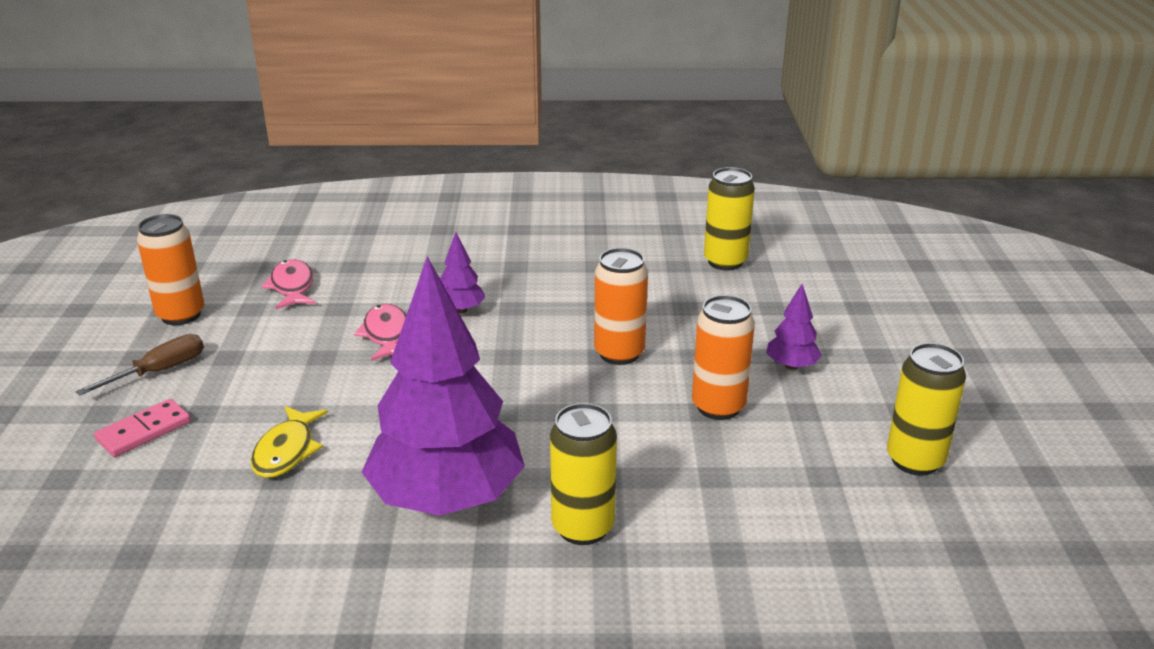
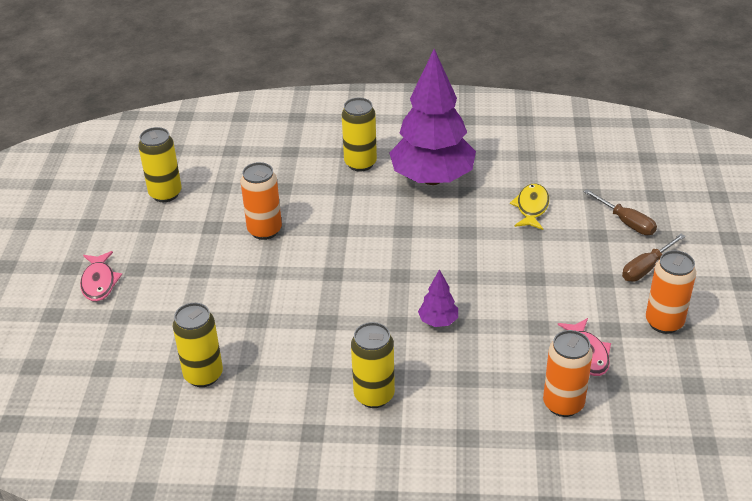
camera: 175 degrees left, 10 degrees up
(144, 431) = (626, 222): pink domino -> brown screwdriver
(386, 334) = (492, 297): pink fish -> pink fish (99, 282)
(536, 252) = (374, 395): none -> yellow can
(619, 353) = (319, 274): orange can -> orange can (563, 404)
(791, 366) = (202, 260): purple tree -> none

